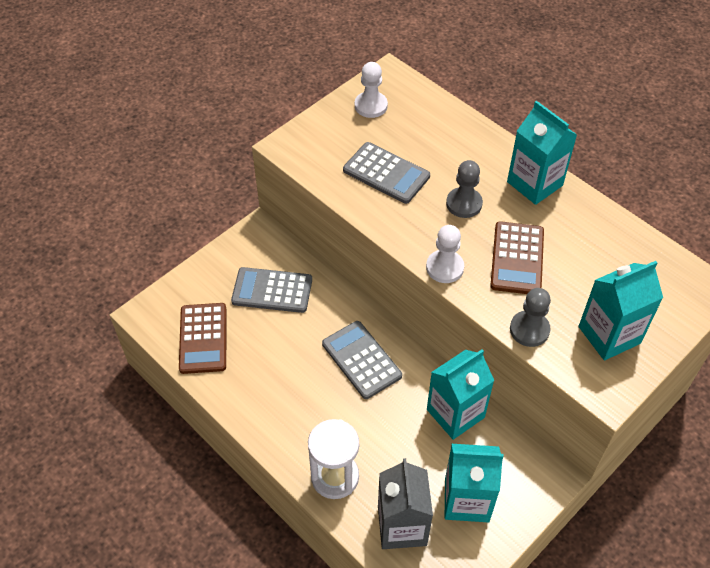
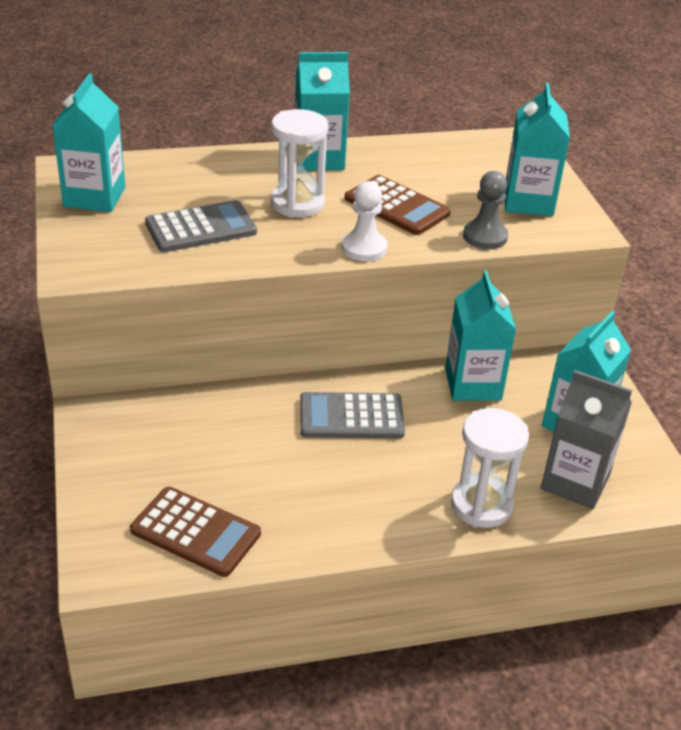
camera: 60 degrees left, 15 degrees down
(272, 290) = (188, 441): grey calculator -> none
(371, 106) = (94, 197): white pawn -> turquoise carton
(464, 204) = (297, 204): grey pawn -> white hourglass

